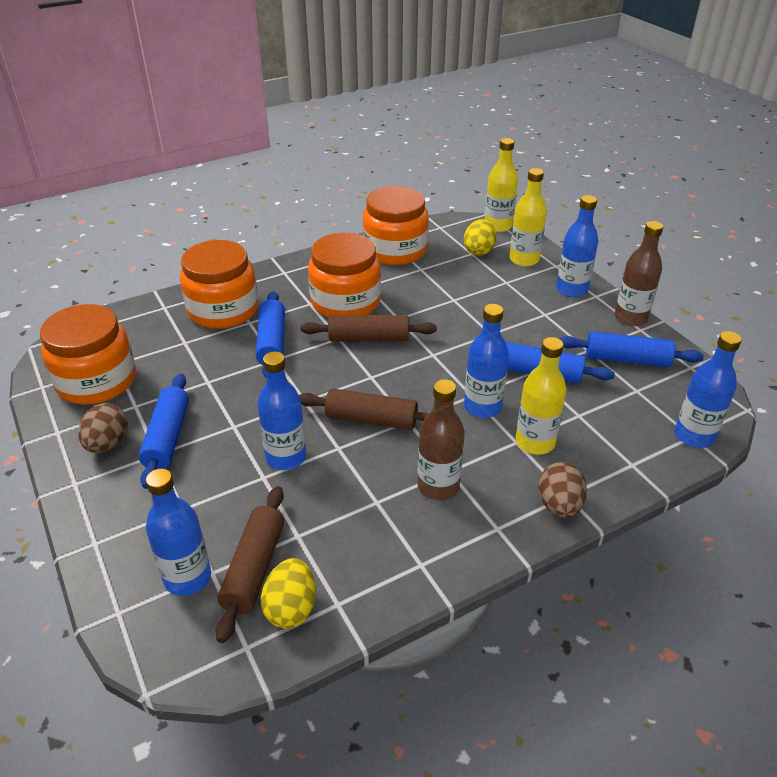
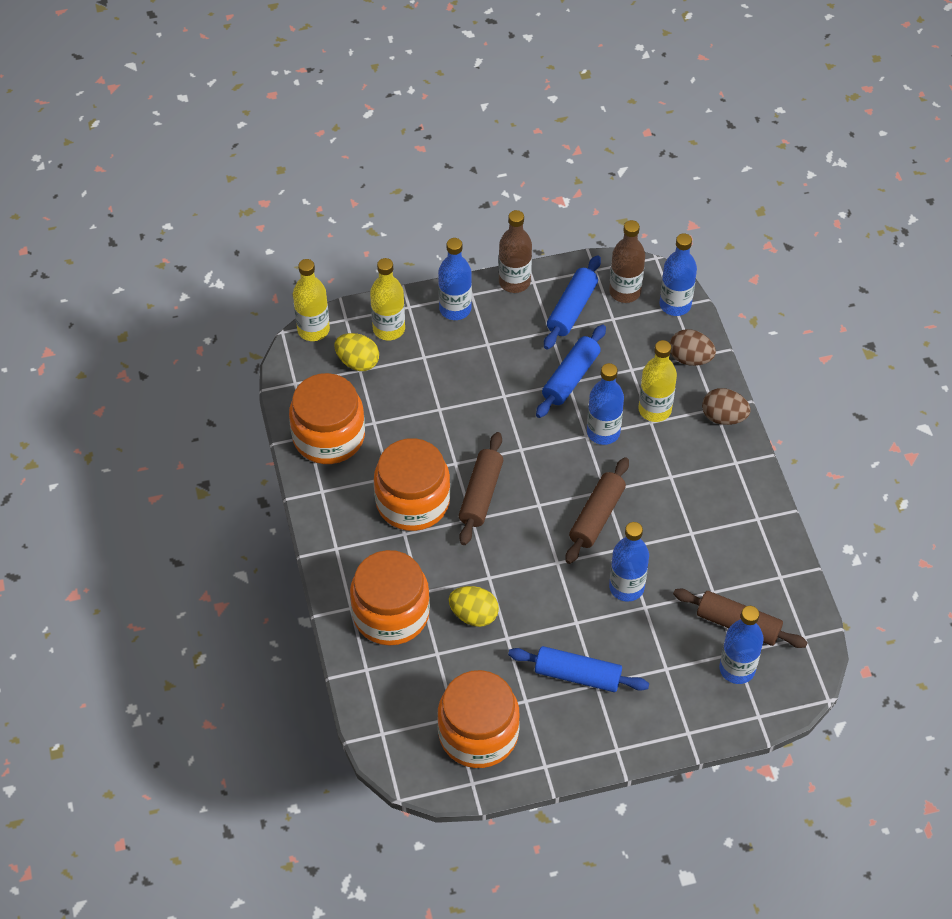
camera: 75 degrees left, 15 degrees up
(107, 444) = (573, 723): brown egg -> brown egg (690, 358)
(272, 342) = (461, 576): blue rolling pin -> none
(291, 608) = (778, 605): yellow egg -> yellow egg (474, 615)
(438, 486) = (686, 488): brown bottle -> brown bottle (625, 292)

